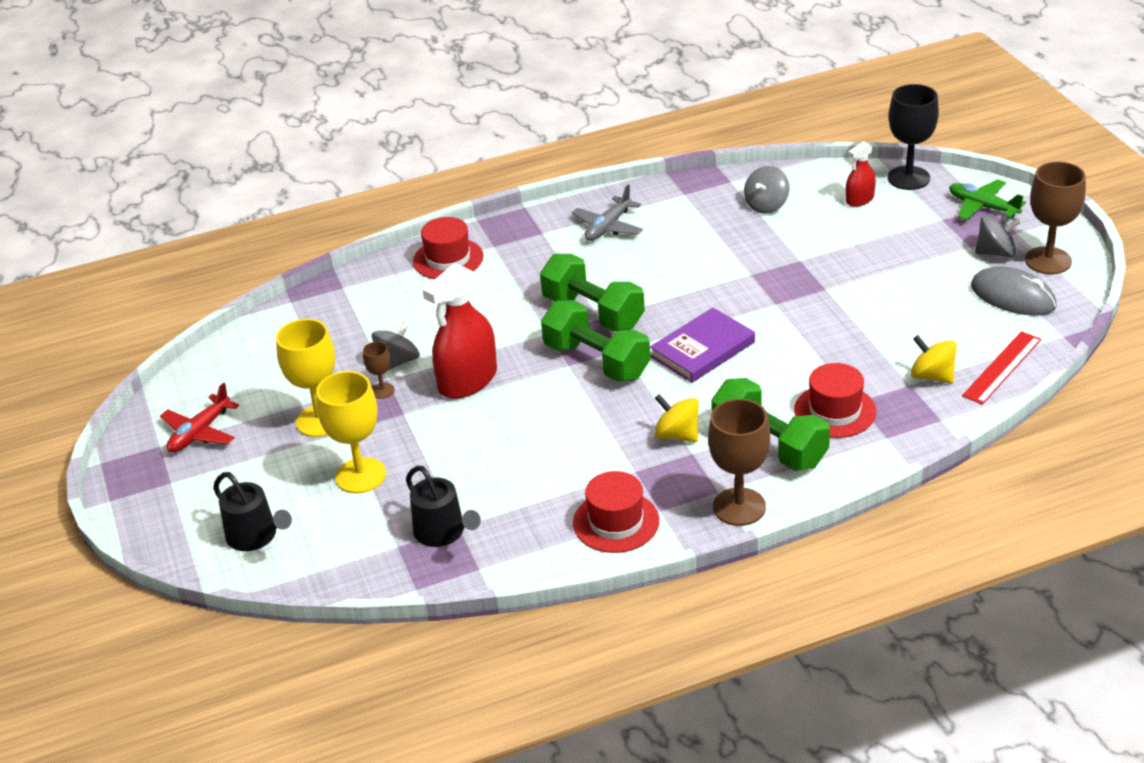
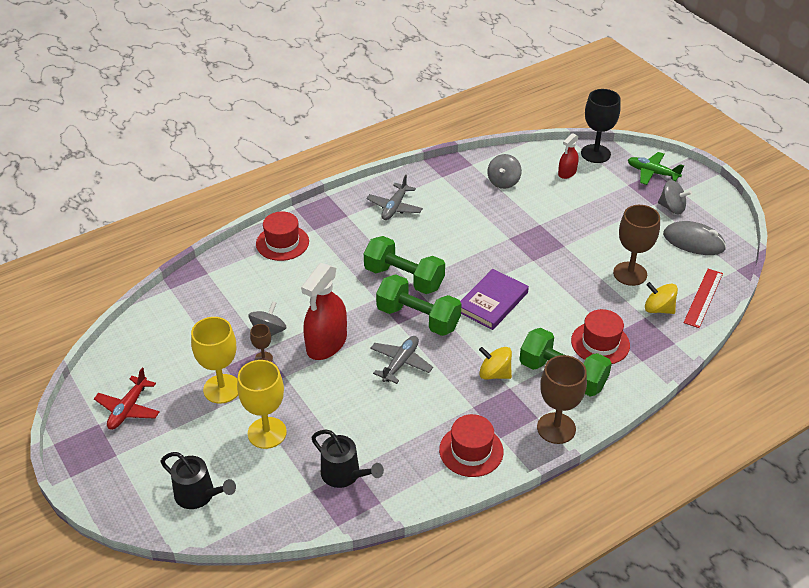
camera: 15 degrees left, 5 degrees up
(556, 411) = (400, 363): none -> grey plane
(995, 252) = (672, 208): grey spinning top -> grey spinning top turned 45 degrees clockwise
(1048, 261) = (708, 212): brown goblet -> brown goblet (630, 274)

